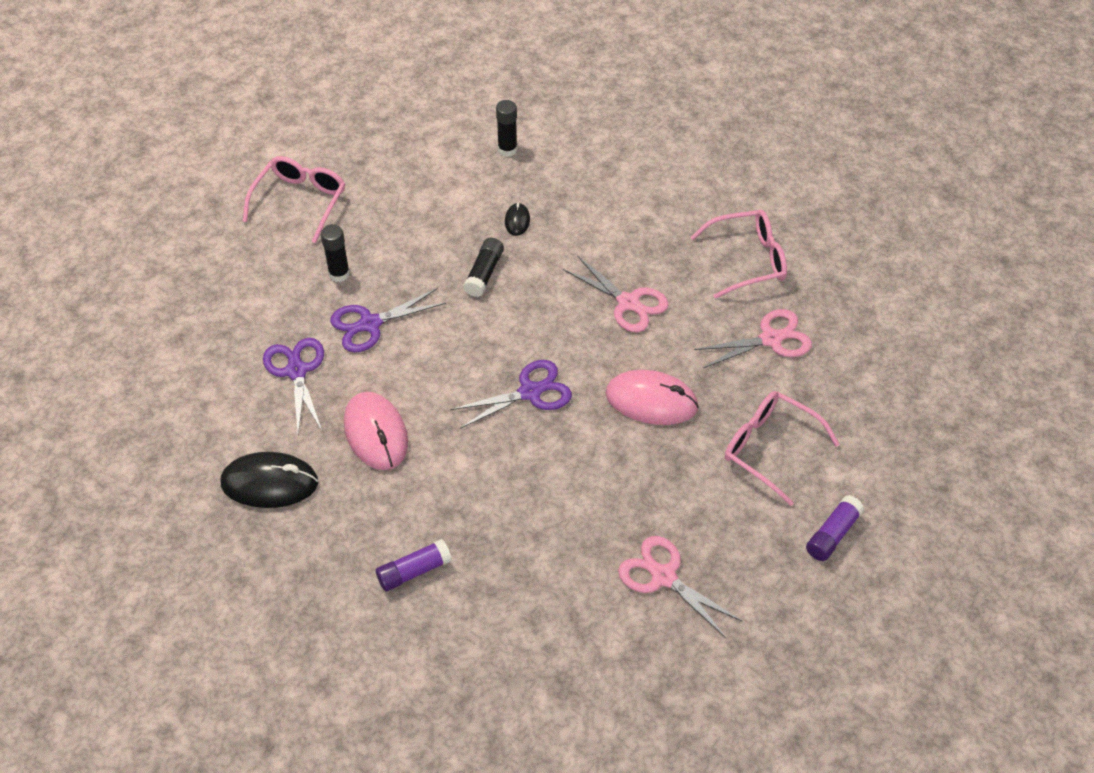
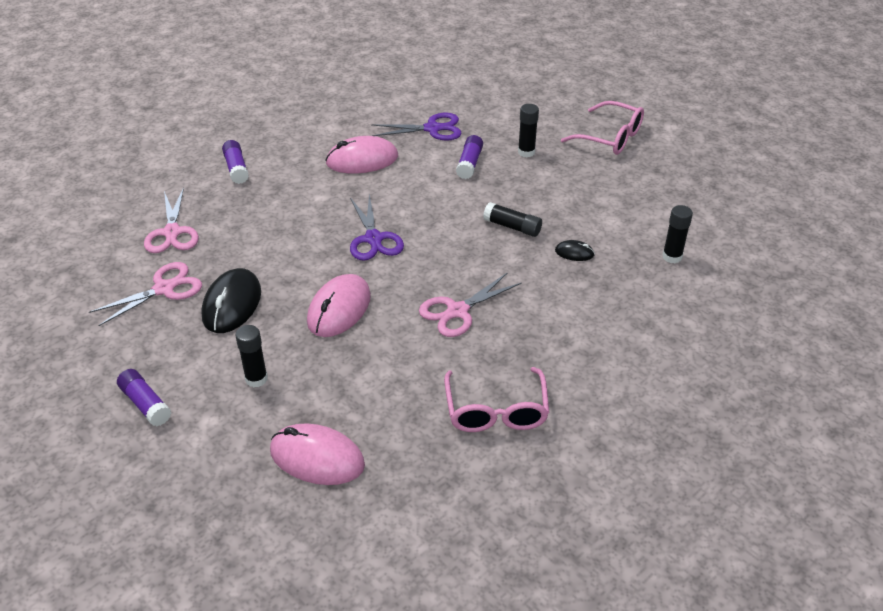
camera: 100 degrees right, 10 degrees down
(269, 483) = (337, 114): black mouse -> black mouse (232, 304)
(370, 324) = (469, 163): purple scissors -> purple glue stick
(769, 448) = (256, 379): pink glasses -> black glue stick
(771, 339) = (384, 408): pink scissors -> pink scissors (172, 233)
(845, 377) = (317, 458): none -> pink mouse

